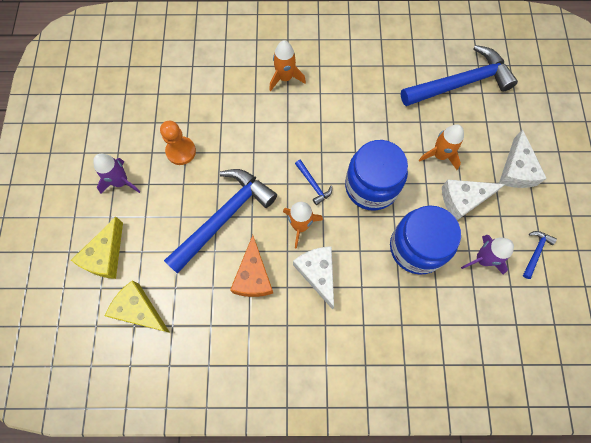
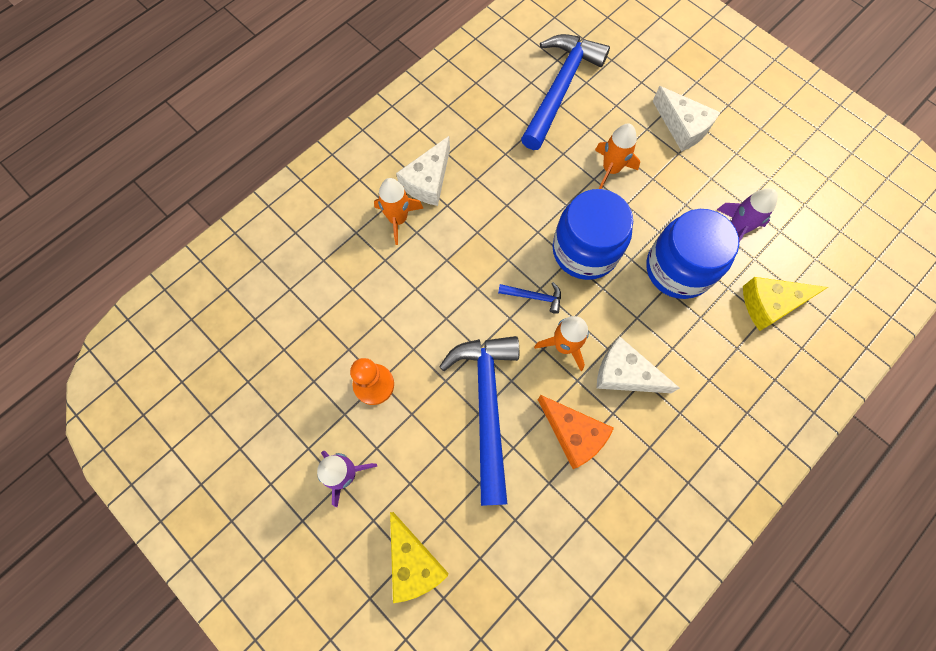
camera: 45 degrees left, 0 degrees up
(139, 310) = (506, 578): yellow cheese -> yellow cheese (770, 304)
(463, 200) = (670, 191): white cheese -> white cheese (428, 181)
(535, 252) = (767, 184): blue hammer -> none

